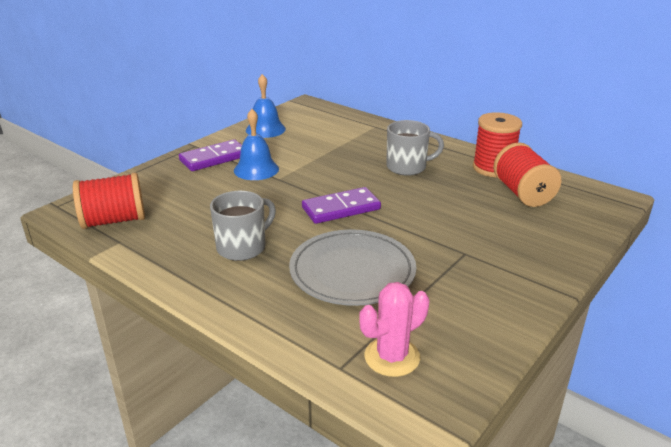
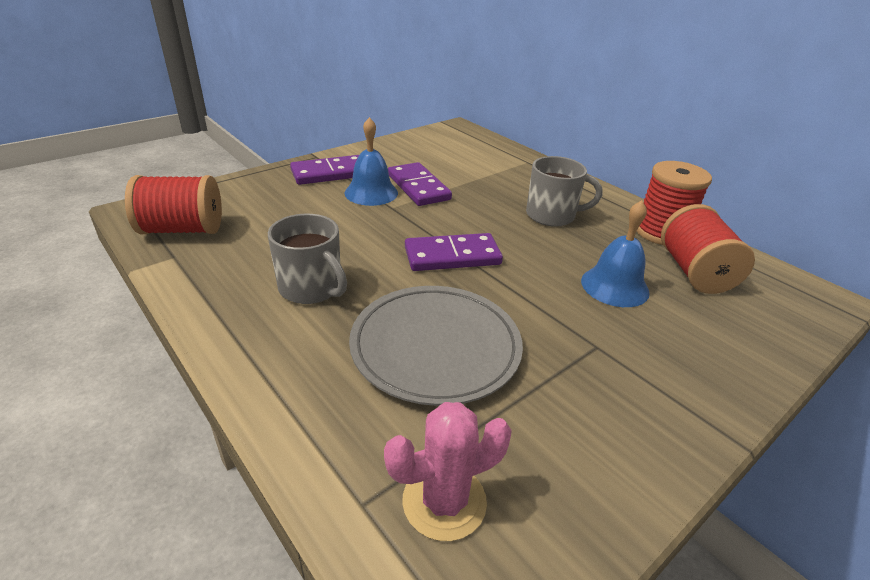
camera: 10 degrees right, 5 degrees up
(242, 247) = (311, 288): grey mug -> grey mug turned 75 degrees clockwise
(265, 129) = (401, 149): blue bell -> blue bell (614, 286)
(293, 159) = (418, 187): none -> purple domino

